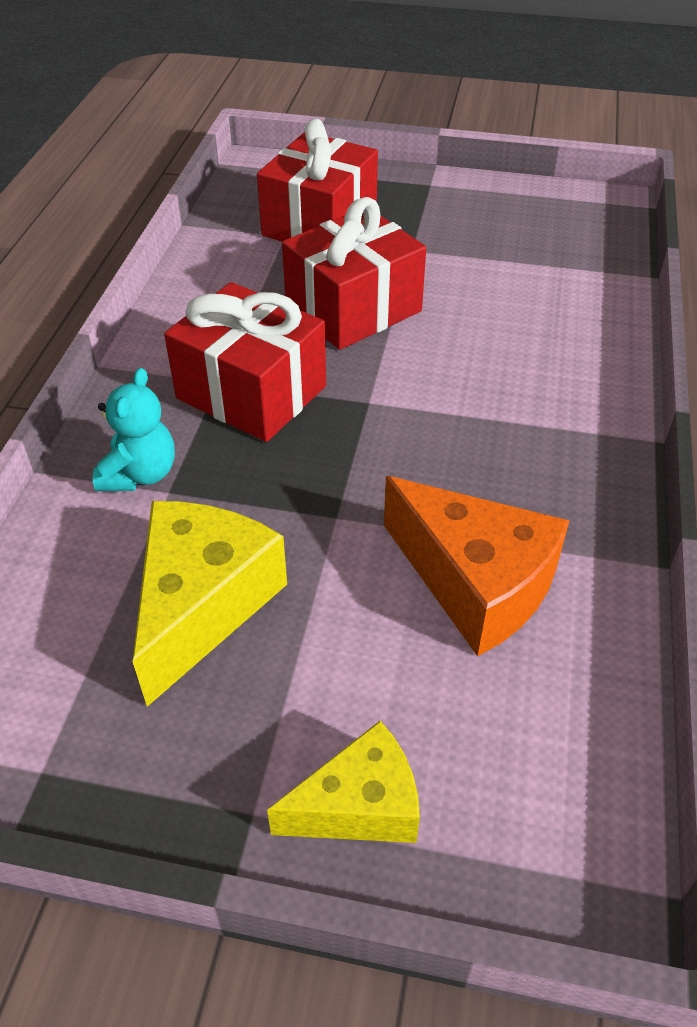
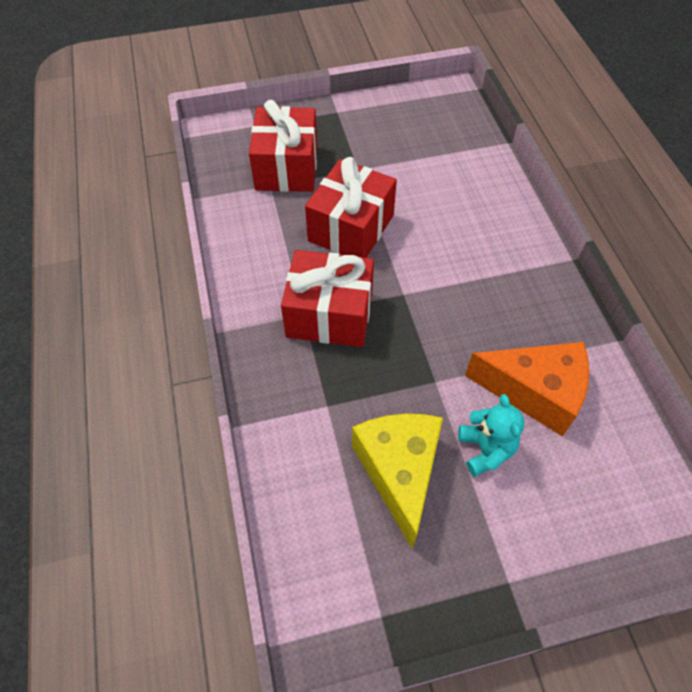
camera: 25 degrees left, 10 degrees up
(140, 474) = (301, 401): turquoise teddy bear -> turquoise teddy bear (485, 450)
(359, 805) = (558, 550): yellow cheese -> none

